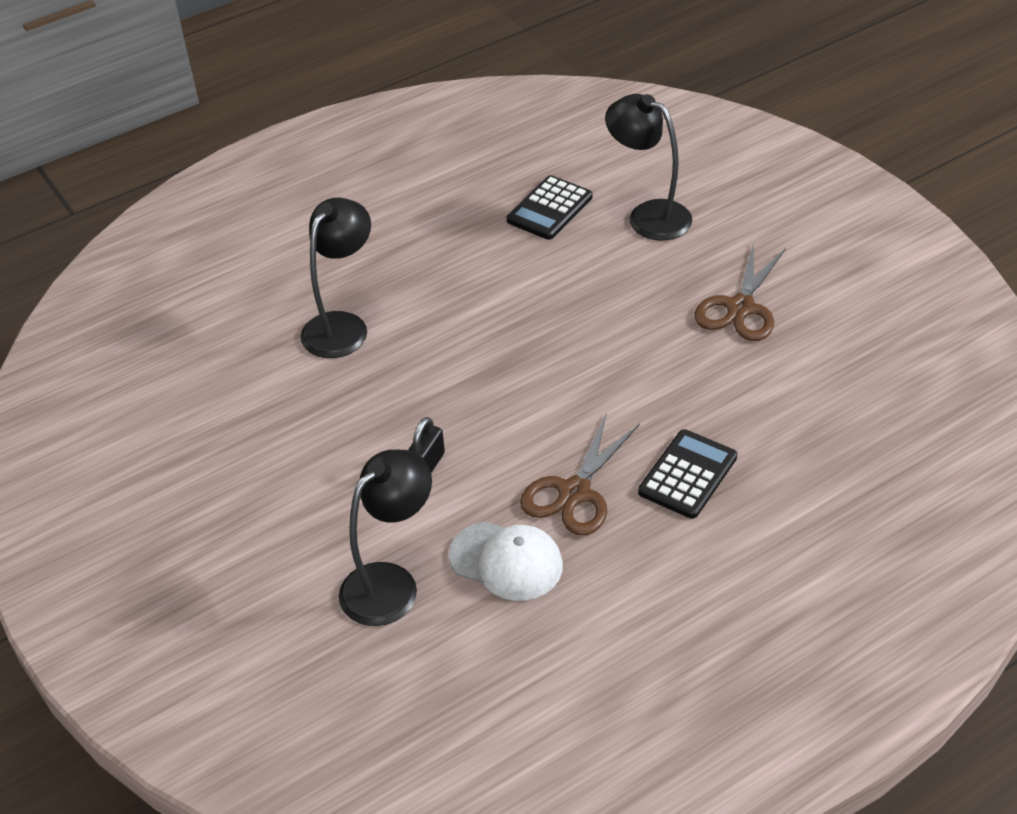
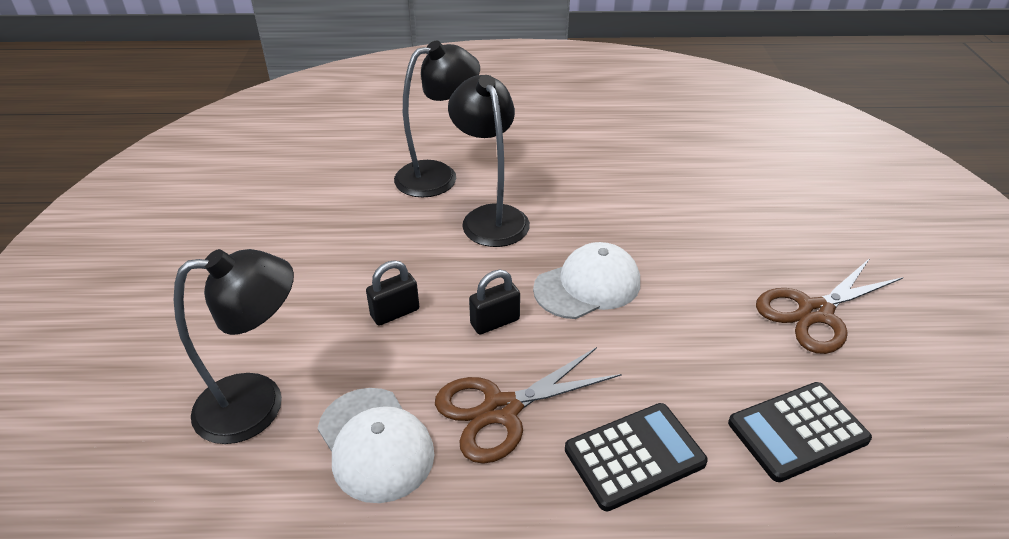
camera: 30 degrees right, 5 degrees down
(513, 432) = (495, 322): none -> black padlock
(549, 209) = (684, 159): black calculator -> black calculator (797, 431)
(560, 367) = (588, 286): none -> white cap
(648, 215) = (773, 197): black lamp -> black lamp (490, 217)

